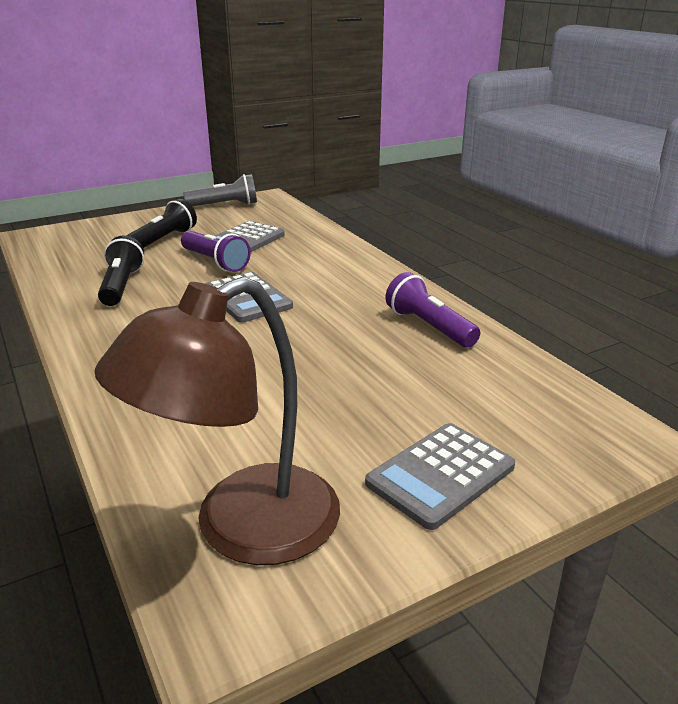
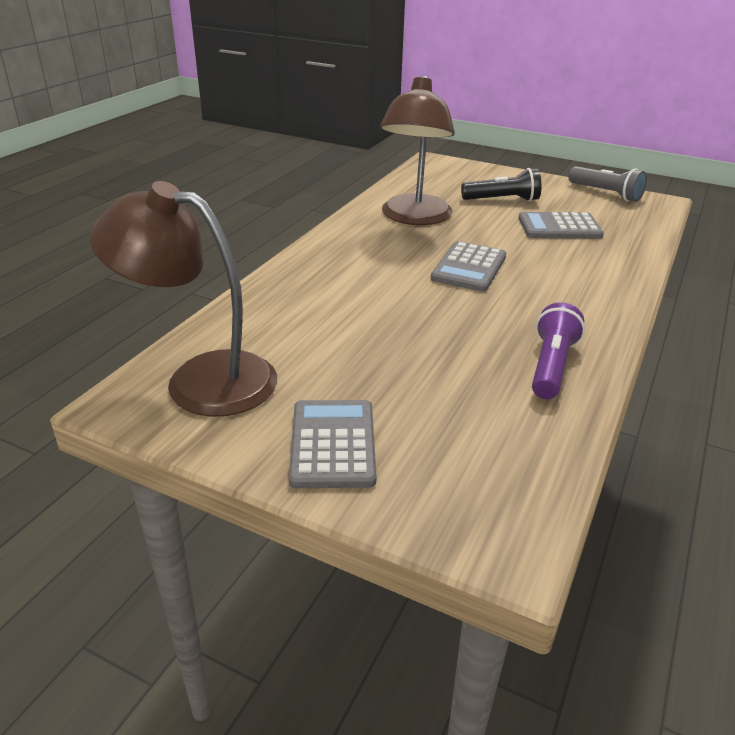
camera: 55 degrees right, 5 degrees up
(121, 286) = (414, 218): black flashlight -> brown lamp
(215, 262) = (503, 232): purple flashlight -> none
(440, 475) = (333, 444): grey calculator -> grey calculator turned 75 degrees clockwise

